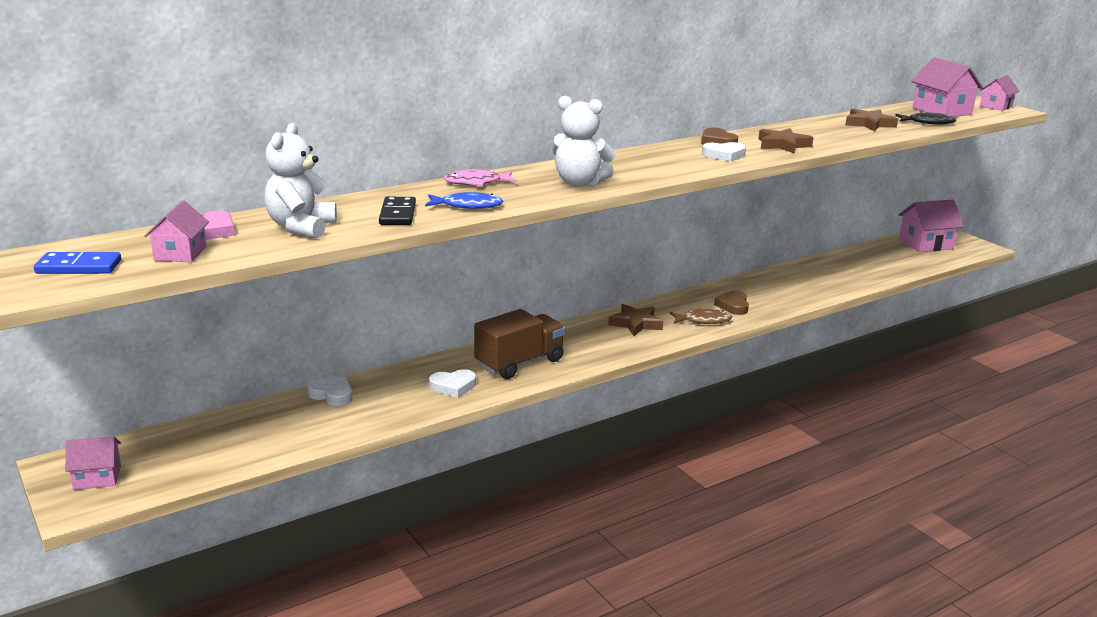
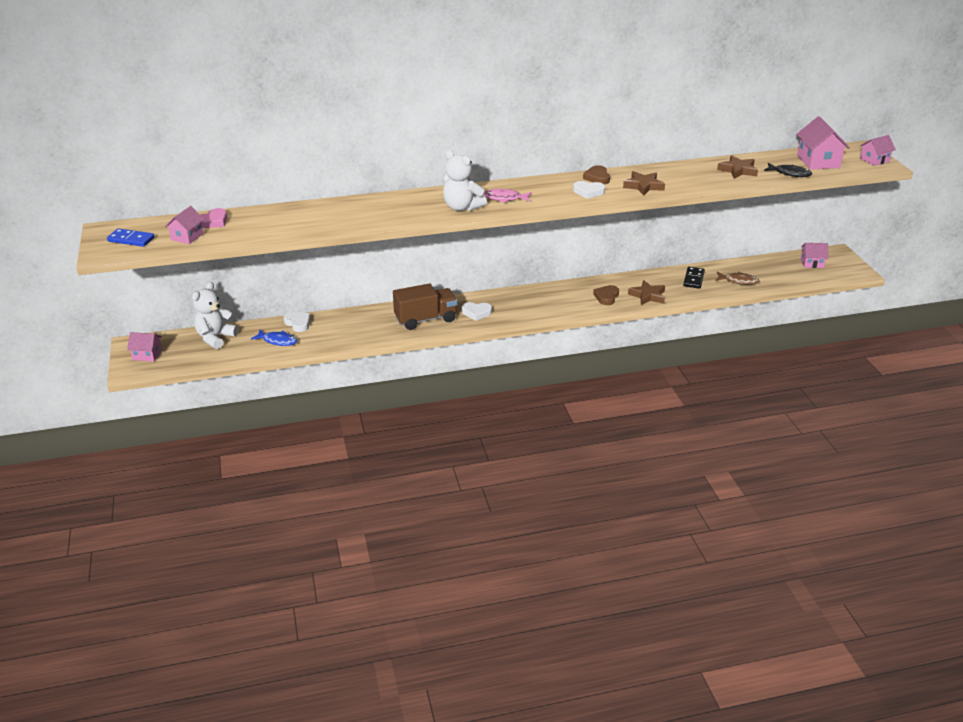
camera: 20 degrees right, 10 degrees up
(301, 227) = (264, 225): white teddy bear -> white teddy bear (215, 338)
(397, 214) = (326, 221): black domino -> black domino (693, 279)
(453, 386) = (373, 329): white heart -> white heart (476, 313)
(467, 206) = (374, 219): blue fish -> blue fish (278, 341)
(476, 183) = (395, 199): pink fish -> pink fish (505, 198)
(636, 323) = (525, 301): brown star -> brown star (648, 296)
(703, 321) = (574, 306): brown fish -> brown fish (738, 281)
(926, 244) = (812, 263): pink house -> pink house, size x0.61

